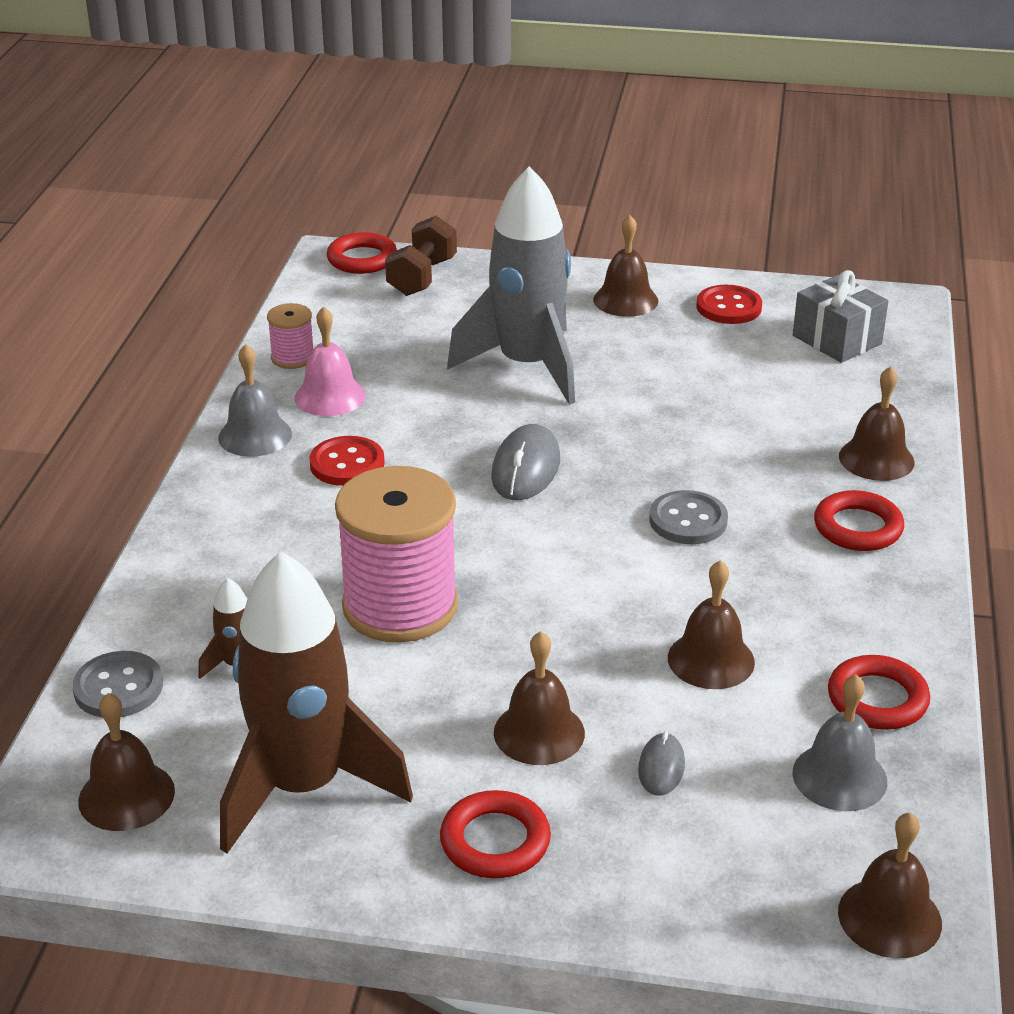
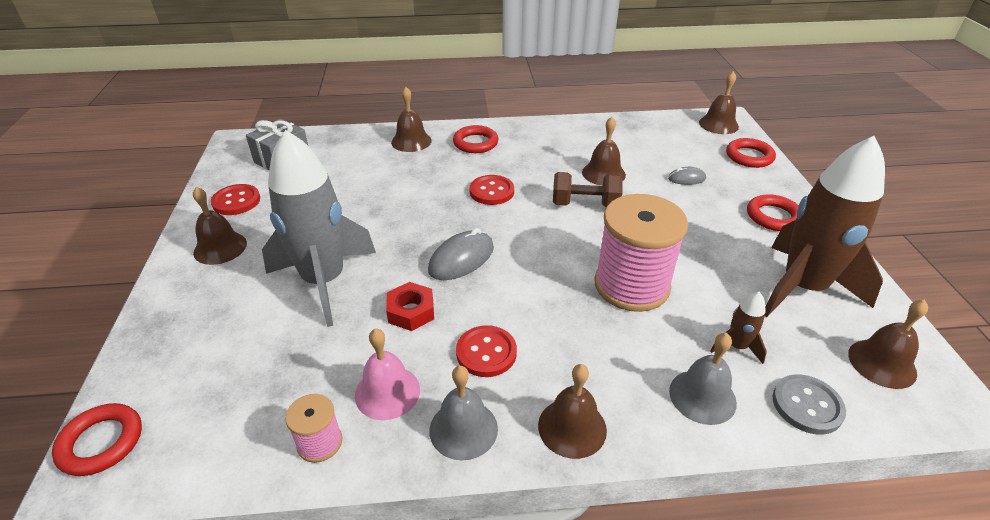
camera: 105 degrees left, 5 degrees up
(422, 277) = (156, 380): brown dumbbell -> brown dumbbell (585, 204)
(442, 421) = (411, 311): none -> red nut
(526, 469) = (461, 259): grey mouse -> grey mouse turned 45 degrees counterclockwise
(539, 732) = (693, 215): brown bell -> brown bell (572, 427)
(688, 520) = (491, 191): grey button -> red button
(839, 777) = (654, 137): grey bell -> grey bell (702, 396)
(877, 699) = (600, 132): red ring -> red ring (749, 156)

